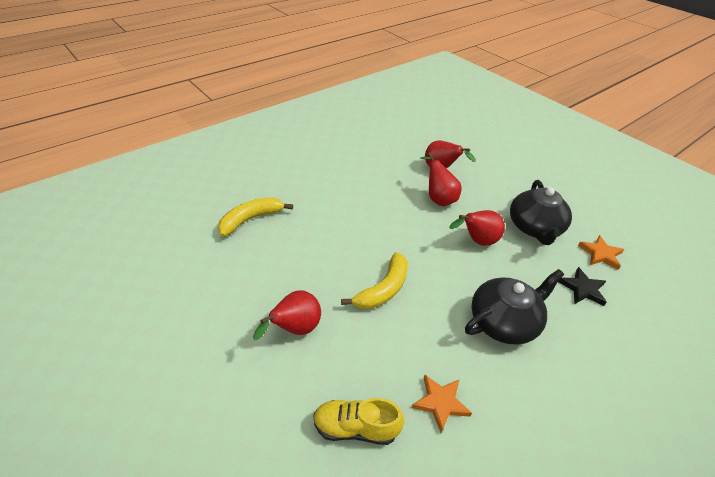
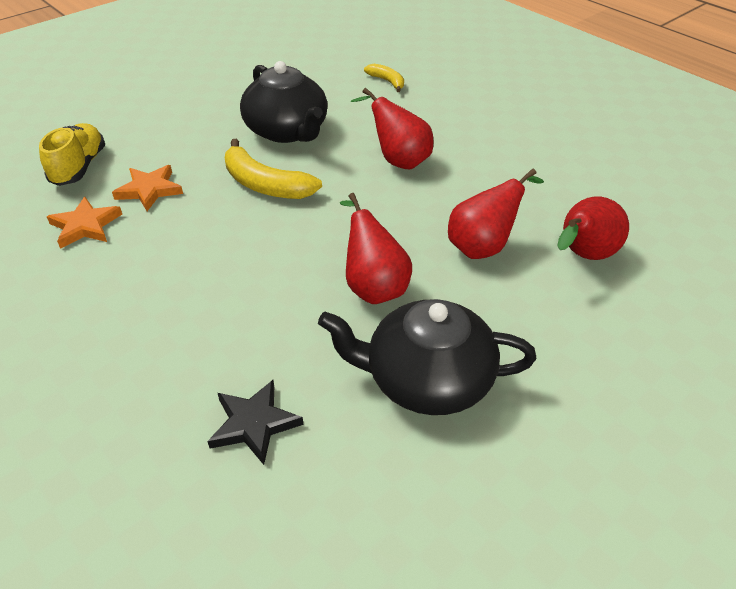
camera: 90 degrees right, 0 degrees up
(251, 219) = (387, 81): yellow banana -> yellow banana, size x0.55
(295, 329) = (209, 125): red pear -> red pear (398, 160)
(504, 322) = (193, 298): black teapot -> black teapot (287, 131)
(600, 254) = (356, 488): orange star -> orange star (149, 190)

